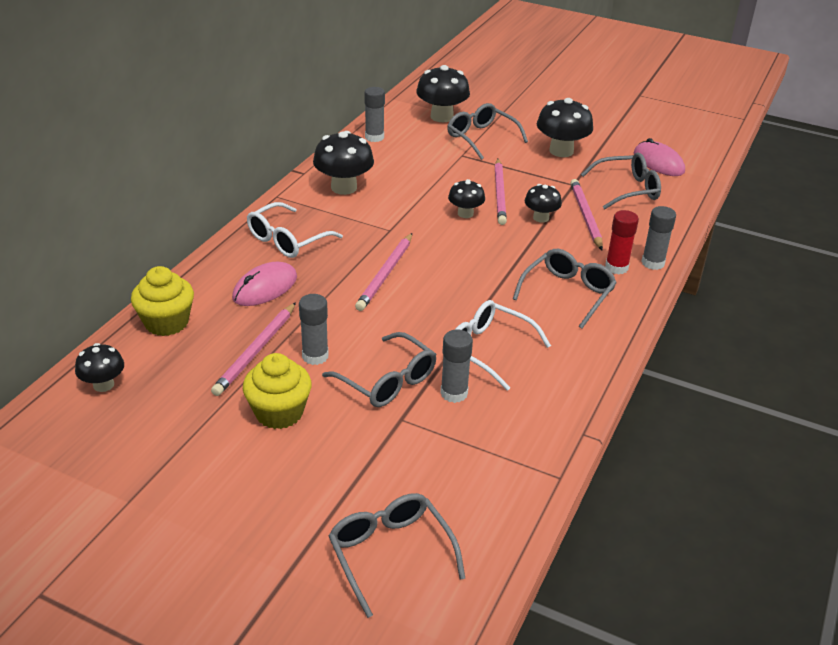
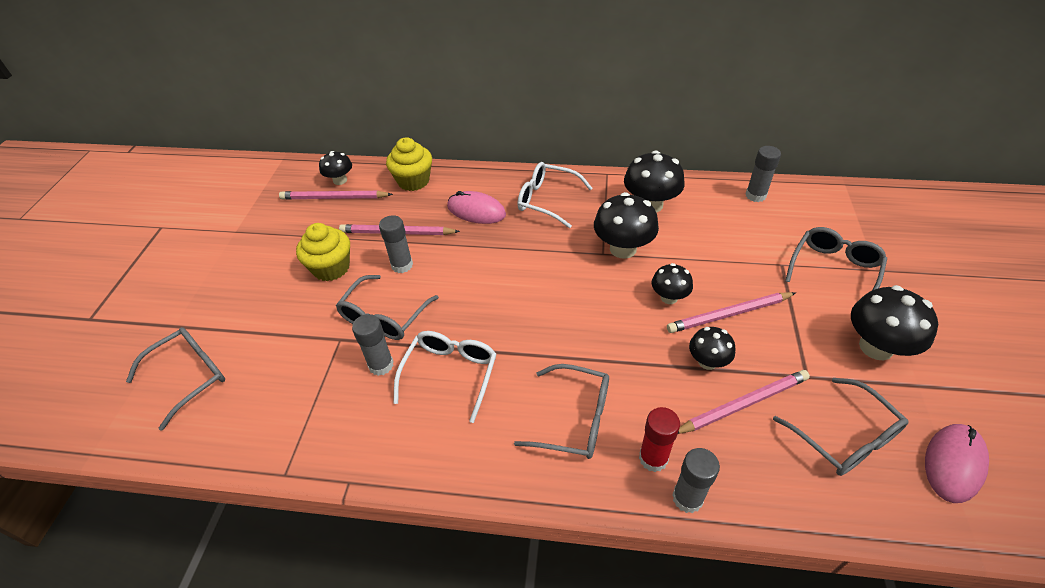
camera: 75 degrees right, 10 degrees up
(386, 274) = (531, 271): pink pencil -> pink pencil (334, 198)
(441, 117) = (846, 227): black mushroom -> black mushroom (623, 249)

